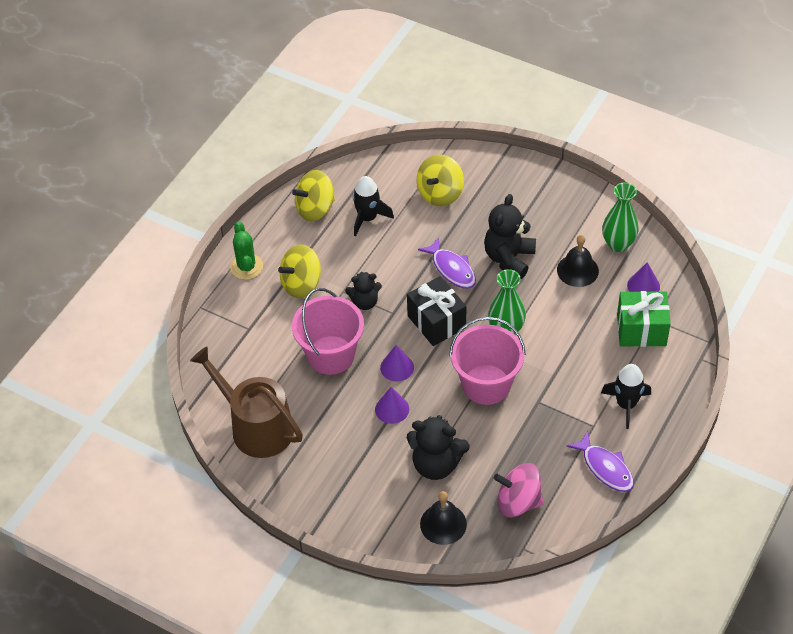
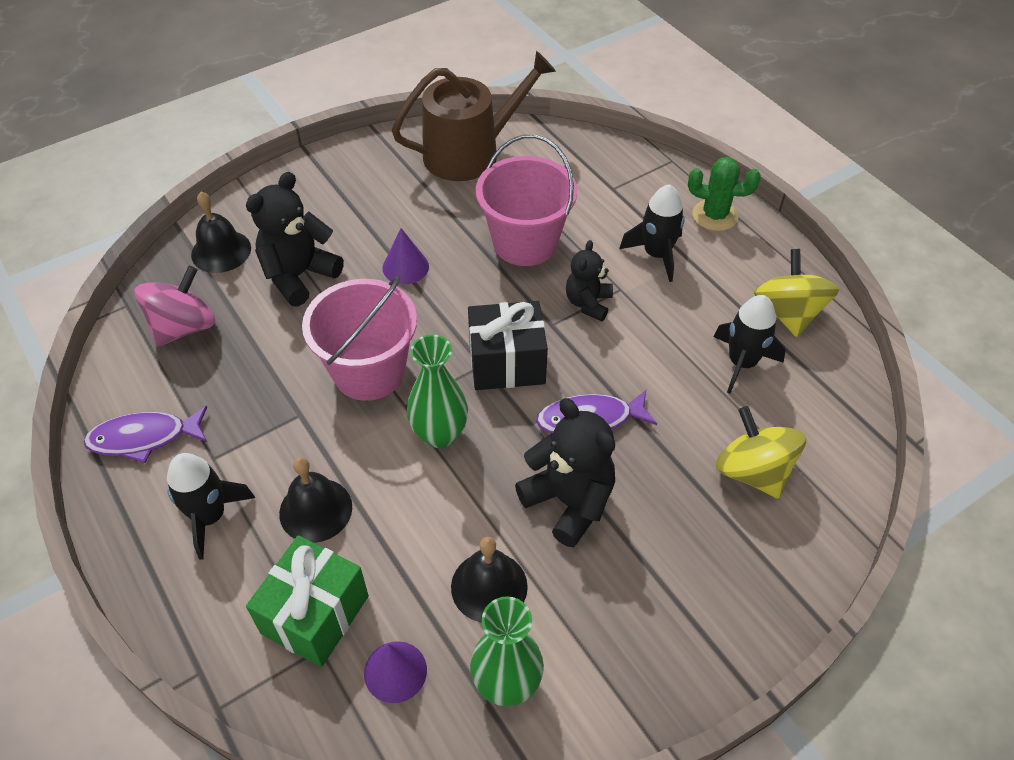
camera: 115 degrees right, 0 degrees up
(301, 284) = (656, 254): yellow spinning top -> black rocket
(397, 367) = (462, 295): purple cone -> none
(589, 360) = (315, 510): none -> black bell

